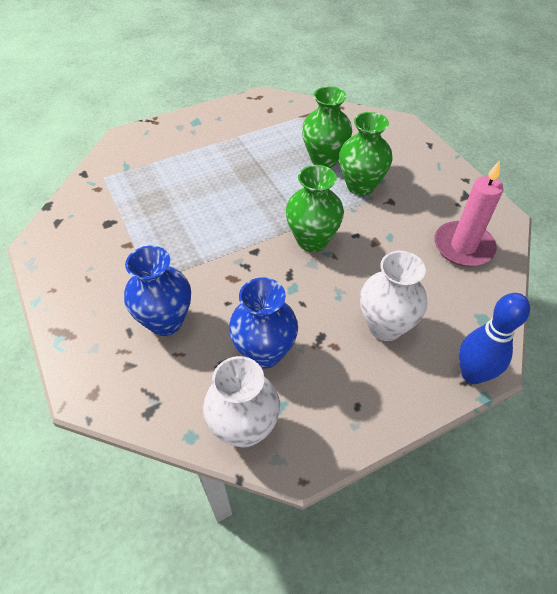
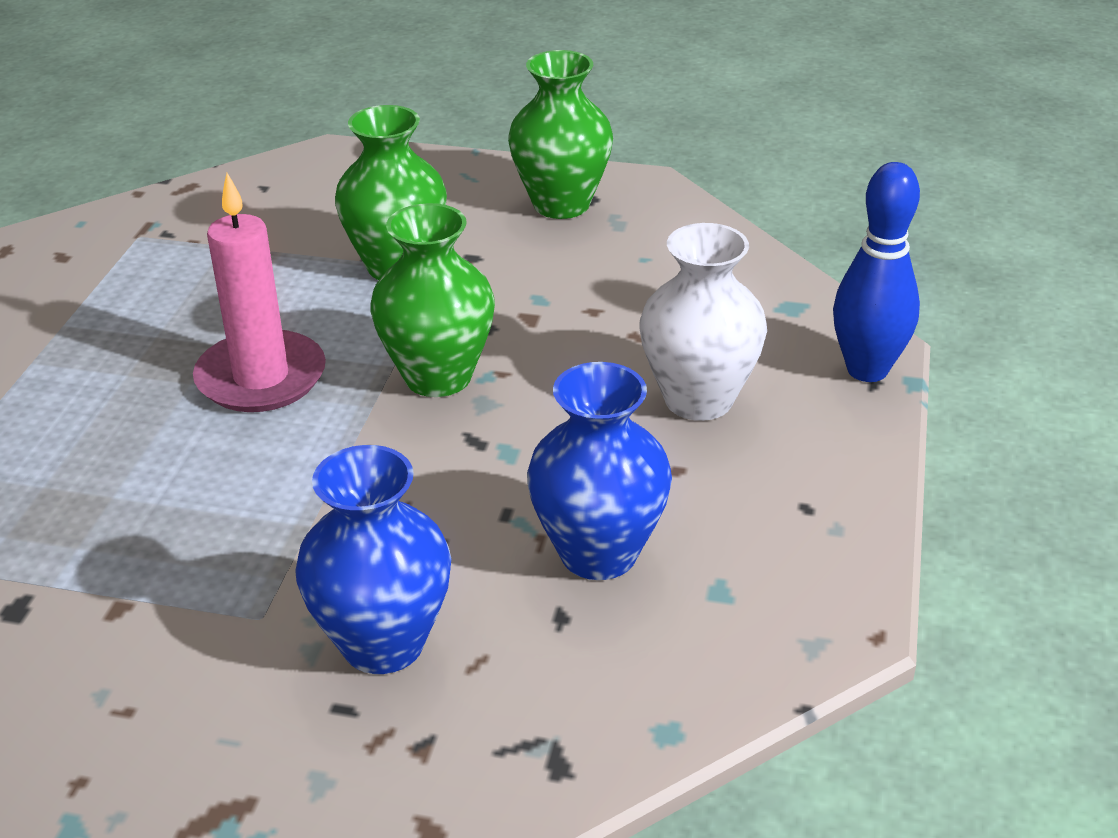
camera: 50 degrees left, 15 degrees down
(244, 428) = (719, 654): white vase -> none
(324, 159) = (281, 267): green vase -> green vase (561, 204)
(463, 246) = (648, 247): pink candle -> pink candle (261, 377)

